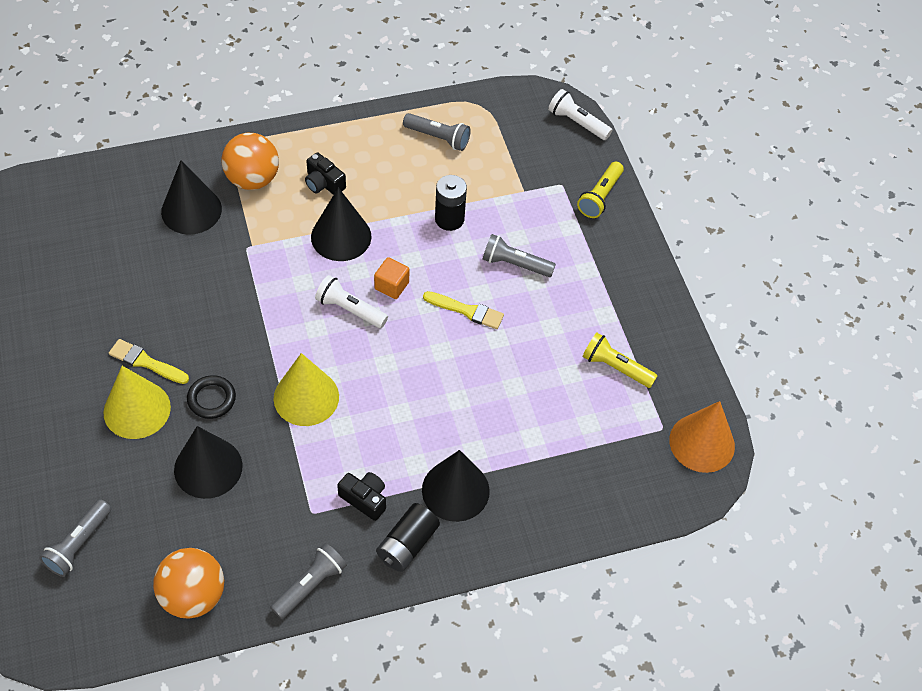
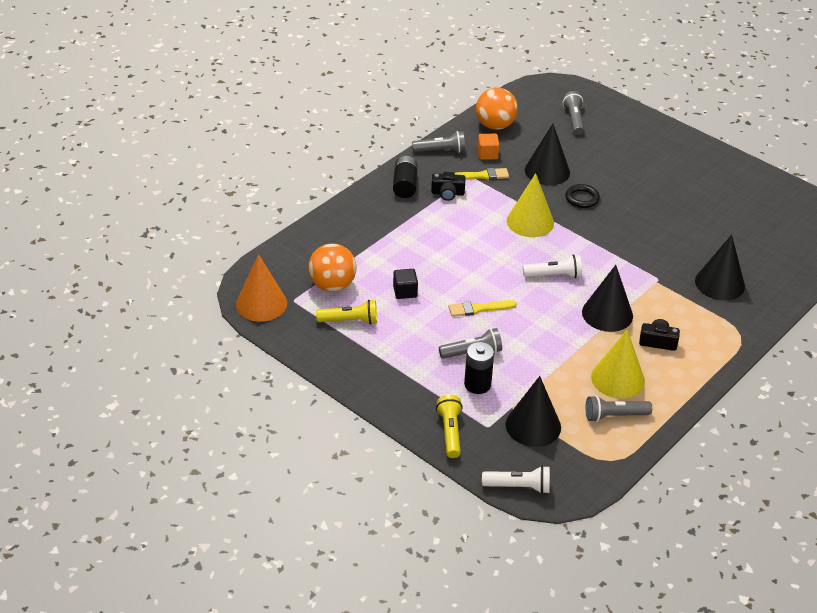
camera: 150 degrees right, 15 degrees down
(137, 409) = (616, 177): yellow cone -> yellow cone (618, 379)
(146, 362) = (639, 198): yellow brush -> yellow brush (481, 176)
(252, 179) = (707, 321): orange ball -> orange ball (332, 285)
(310, 585) = (440, 151): grey flashlight -> grey flashlight turned 105 degrees counterclockwise
(391, 286) = (542, 300): orange cube -> orange cube (487, 154)
(449, 219) = (546, 360): black battery -> black battery (477, 384)
(455, 490) = (399, 217): black cone -> black cone (533, 425)
(529, 374) = (405, 291): none -> black cube

